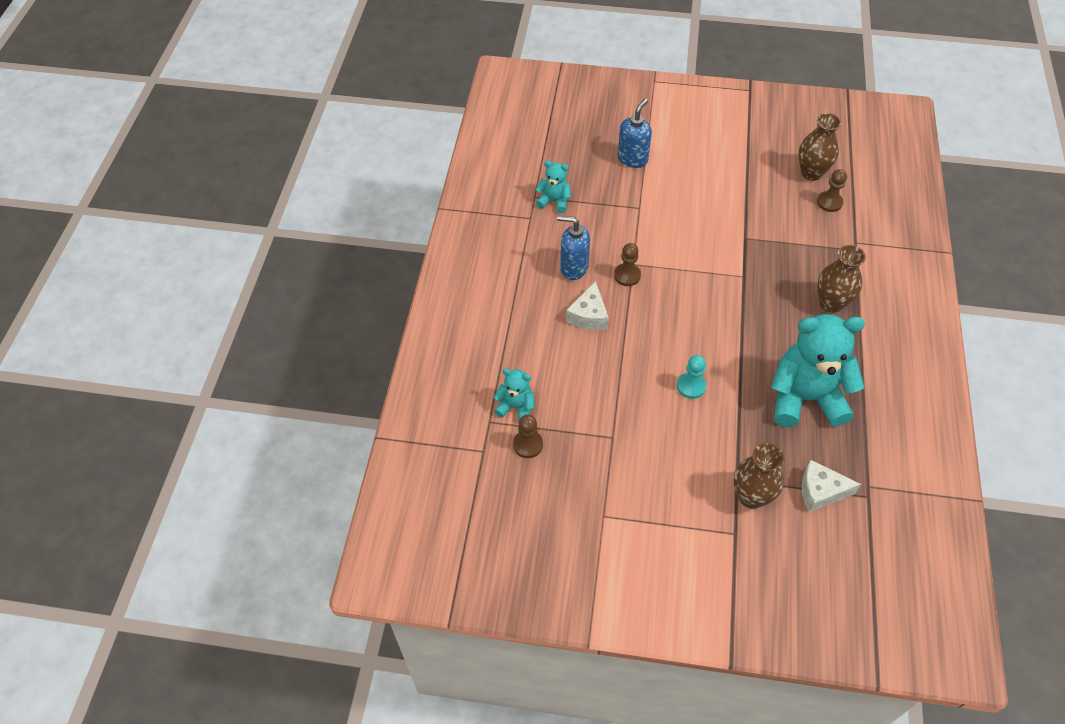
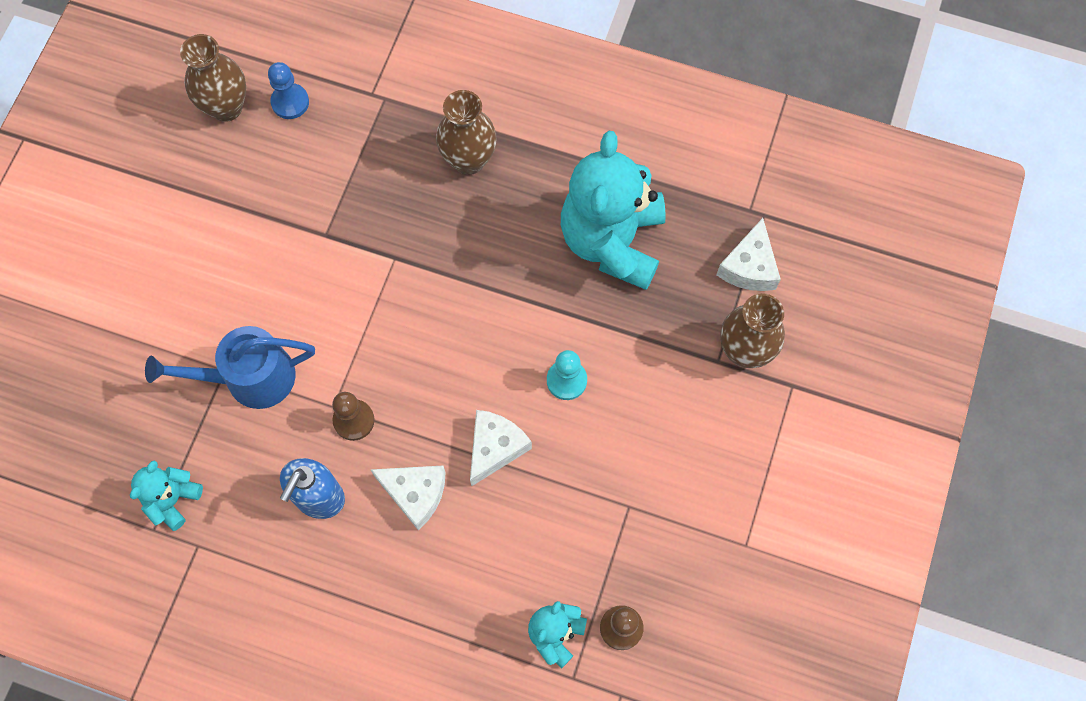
camera: 80 degrees left, 15 degrees up
(631, 353) = (495, 448): none -> white cheese
(632, 159) = (117, 355): blue soap dispenser -> none
(638, 220) = (250, 378): none -> blue watering can
(829, 202) = (290, 102): brown pawn -> blue pawn

